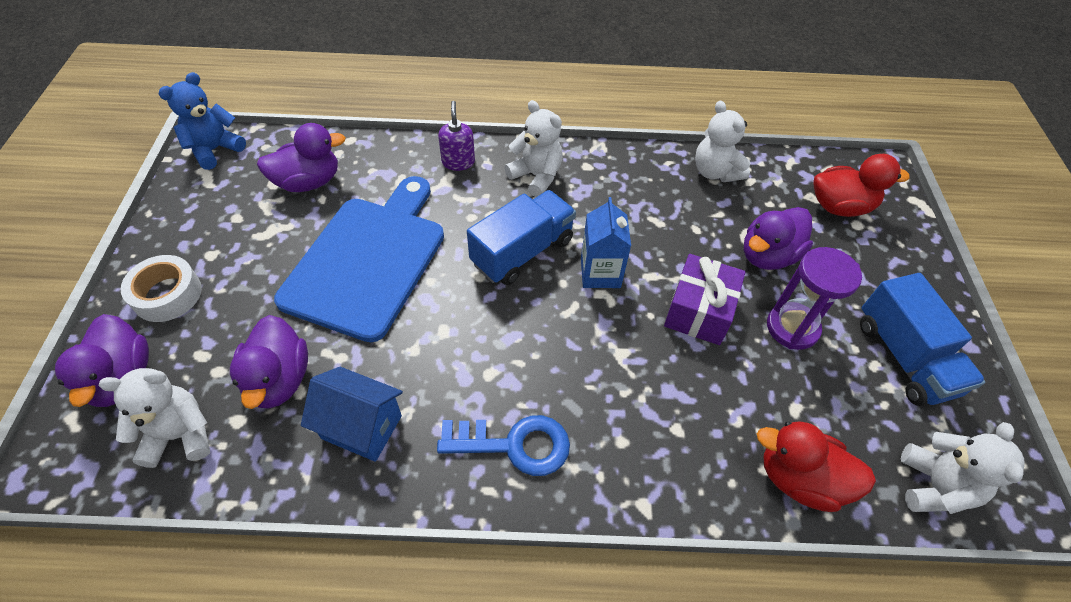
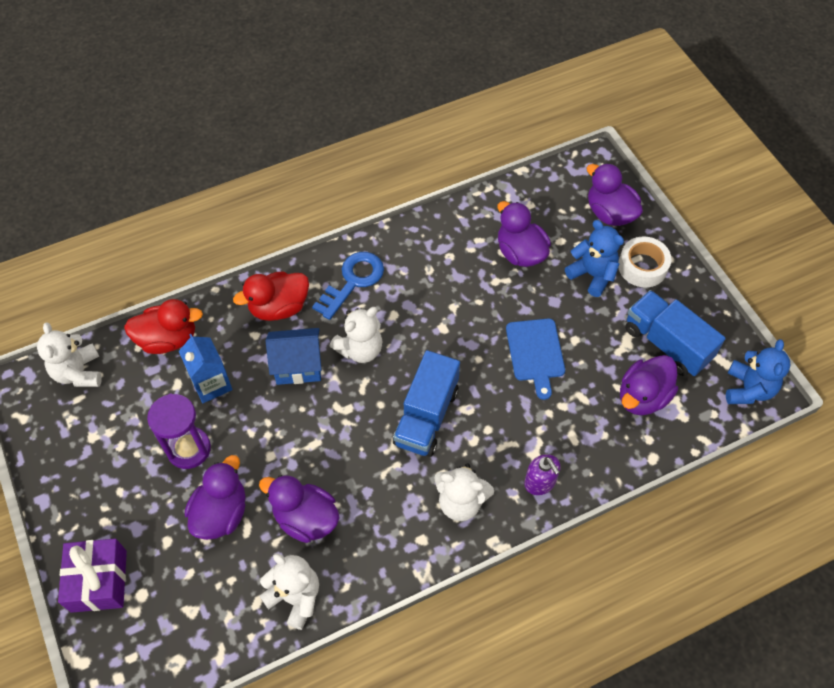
camera: 155 degrees right, 5 degrees up
(180, 435) = (545, 204): white teddy bear -> white teddy bear (360, 349)
(228, 311) = (592, 275): none -> blue teddy bear
(362, 427) = (449, 251): blue house -> blue house (298, 366)
(368, 260) = (535, 353): blue cutting board -> blue cutting board, size x0.52
(514, 445) = (353, 281): blue key -> blue key turned 150 degrees clockwise
(600, 273) = (355, 427): blue carton -> blue carton (211, 384)
(685, 219) = (305, 518): none -> purple duck
(699, 311) = (266, 429): purple gift -> purple gift (99, 581)
(839, 207) = (161, 611): red duck -> red duck (279, 307)
(904, 357) = (97, 463): blue truck -> blue truck (667, 344)

